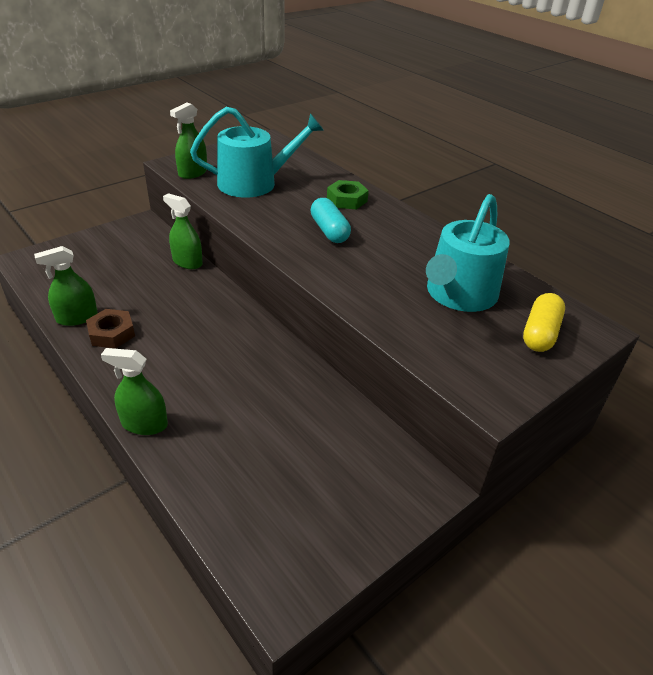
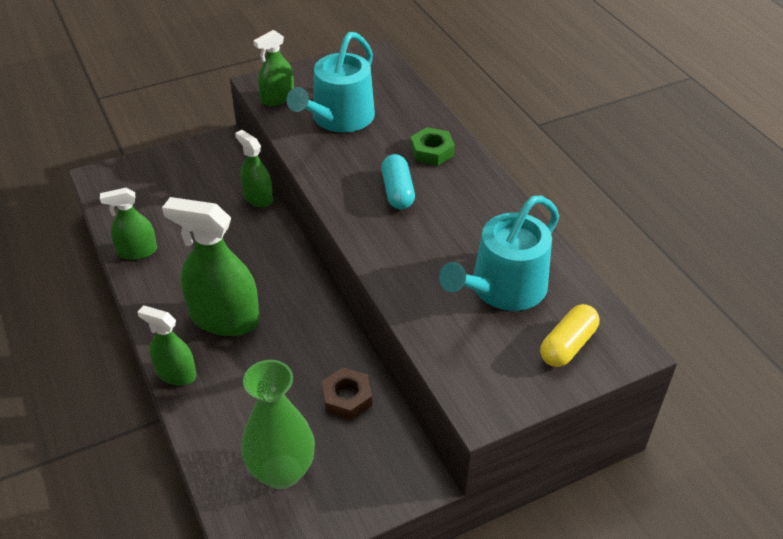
camera: 15 degrees right, 5 degrees up
(112, 333) = (166, 273): brown nut -> brown nut (347, 398)
(183, 365) = (224, 318): none -> green spray bottle
(254, 183) = (339, 118): turquoise watering can -> turquoise watering can turned 120 degrees clockwise
(286, 504) = (281, 471): none -> green vase

